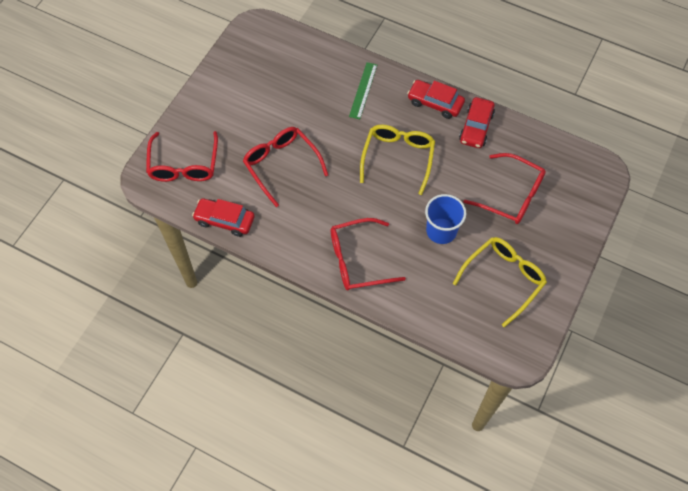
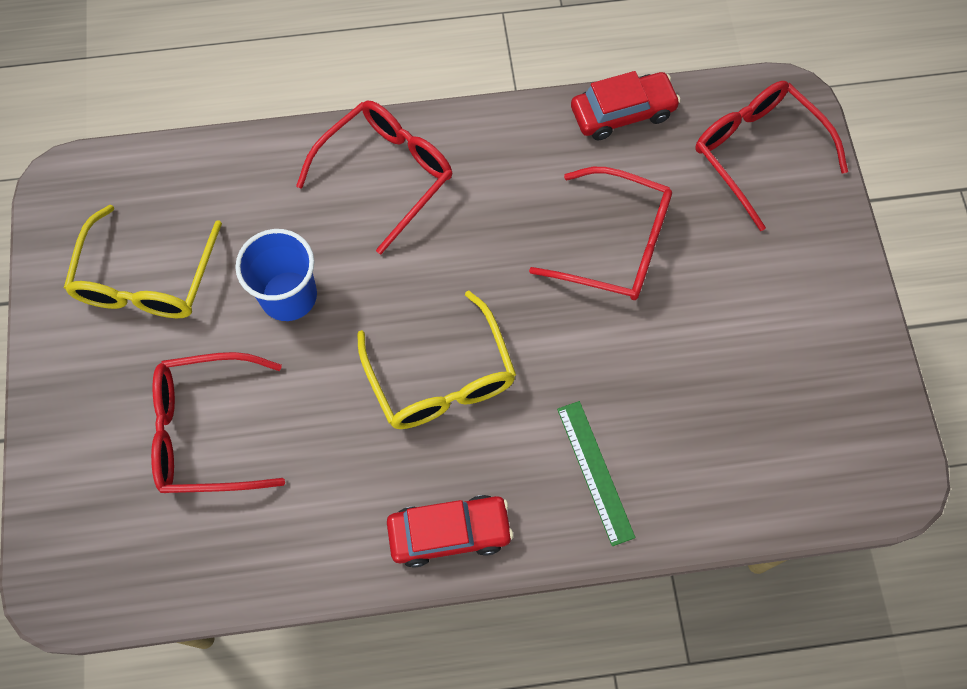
camera: 145 degrees right, 5 degrees up
(476, 127) = (343, 530): red car -> none

